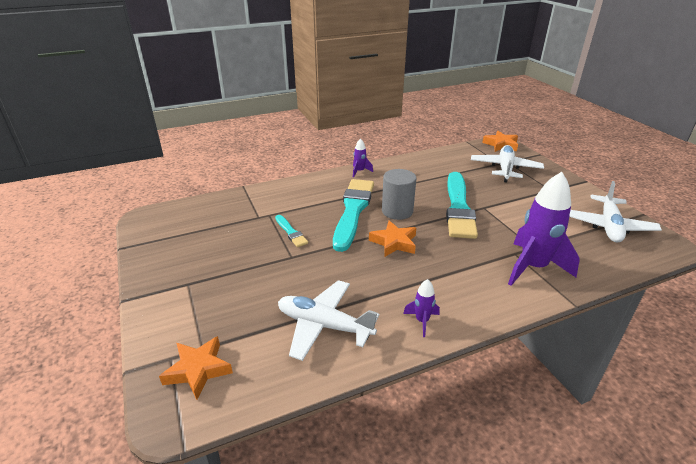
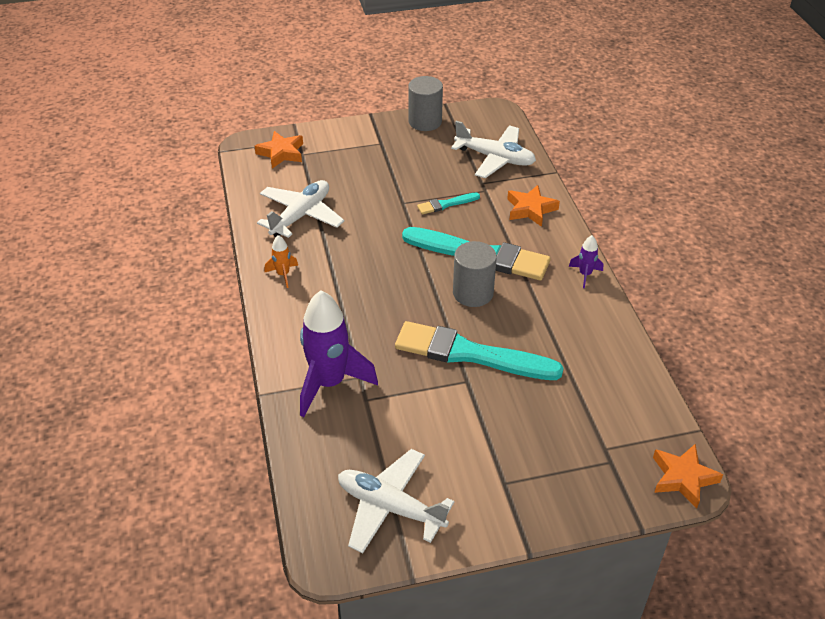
camera: 100 degrees right, 10 degrees up
(152, 257) = (425, 122): none -> grey cylinder
(394, 242) = (407, 278): orange star -> orange star (530, 209)
(422, 321) = (283, 274): purple rocket -> orange rocket
(505, 169) = (582, 448): white plane -> white plane (495, 158)

